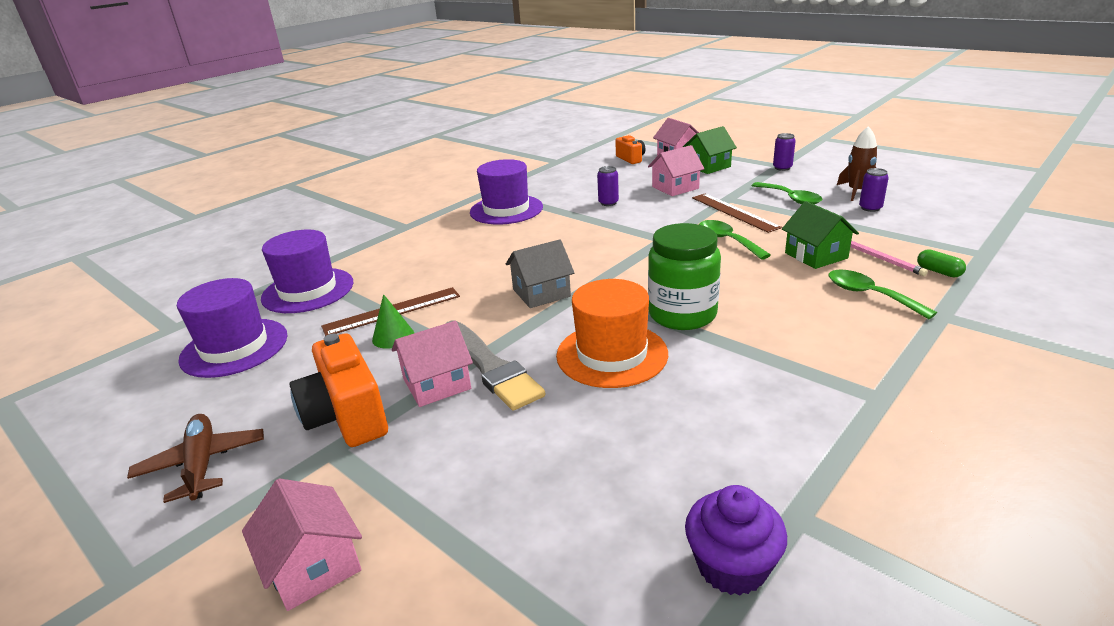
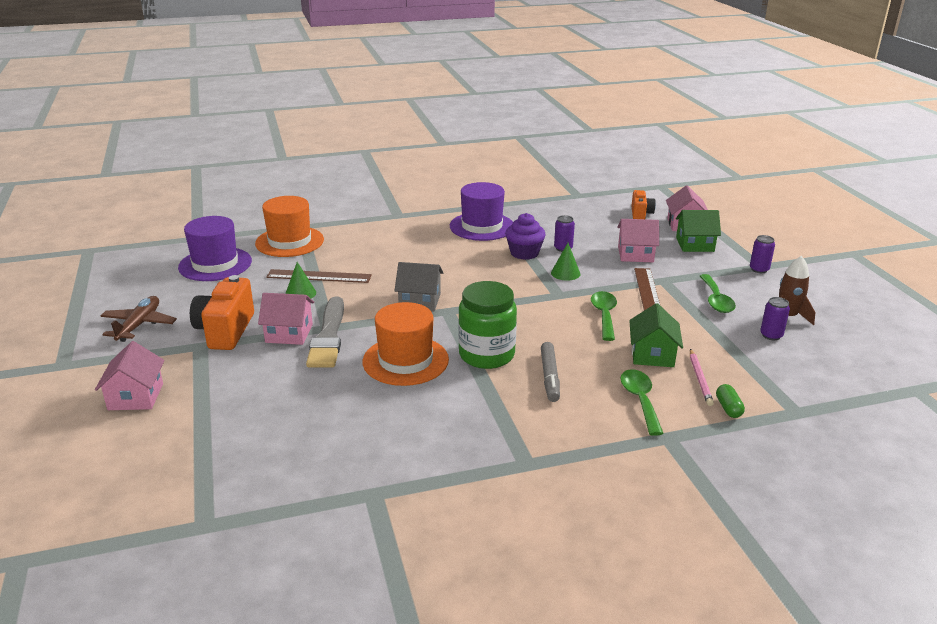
camera: 30 degrees right, 0 degrees up
(308, 290) = (289, 241): purple hat -> orange hat
(641, 220) = (565, 273): none -> green cone
(731, 566) = (307, 496): purple cupcake -> purple cupcake (524, 253)
(768, 309) = (550, 377): none -> grey marker

